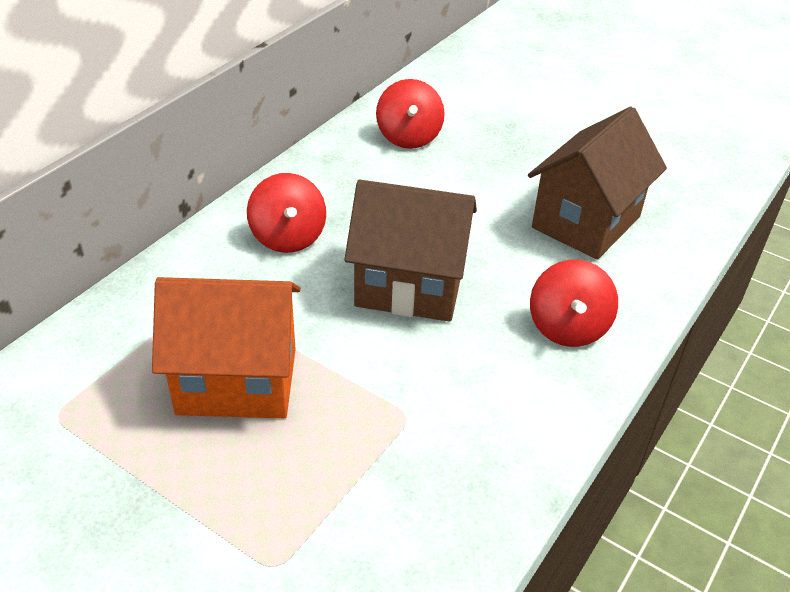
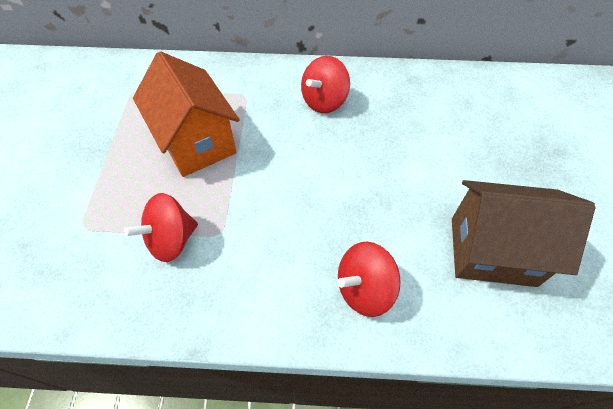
camera: 60 degrees right, 15 degrees up
(409, 137) = (477, 104): red spinning top -> red spinning top (171, 240)
(409, 286) = (331, 179): brown house -> none

